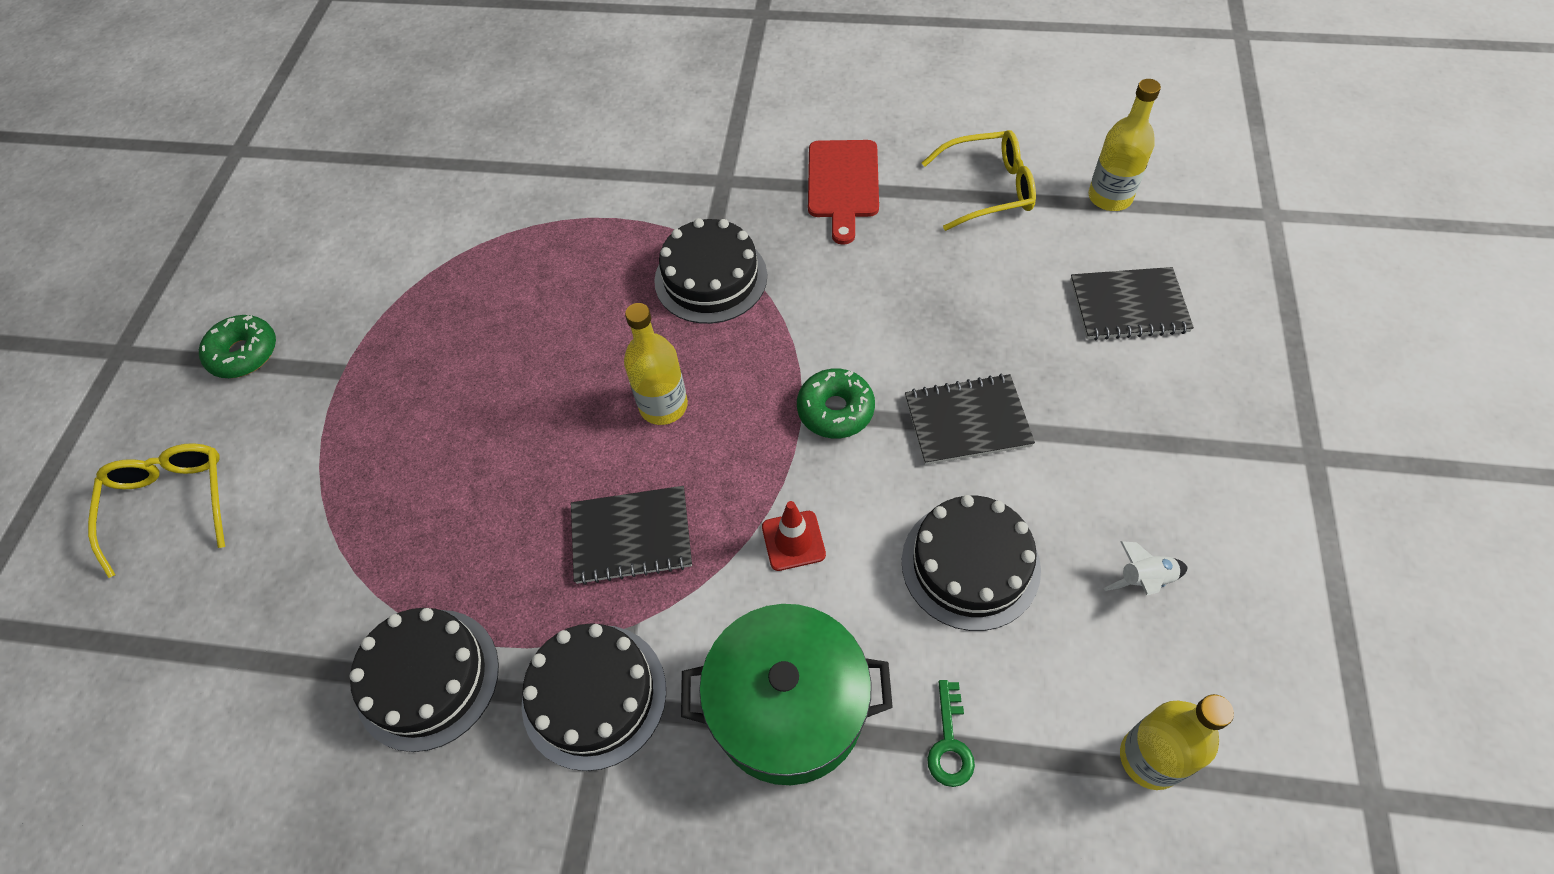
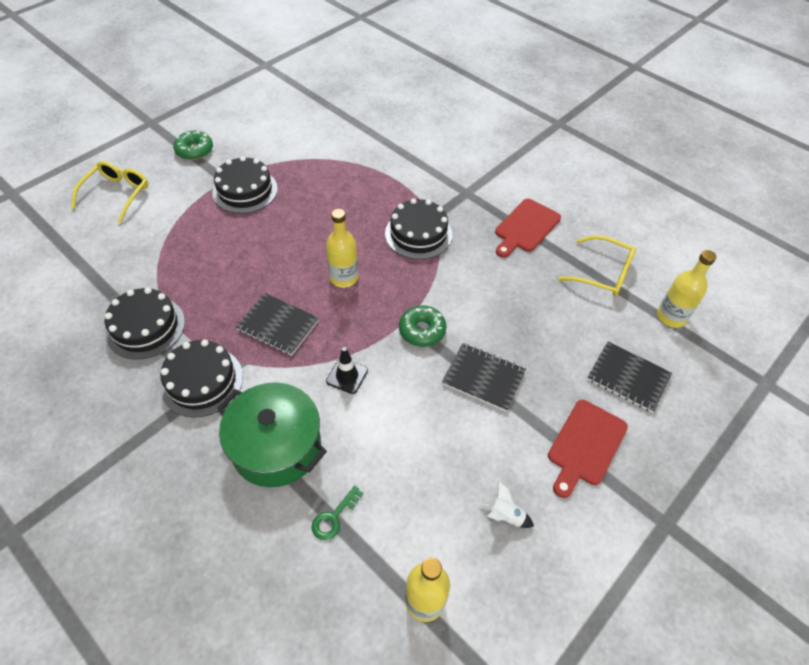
camera: 30 degrees right, 5 degrees down
(793, 541) = (347, 376): red traffic cone -> black traffic cone
(970, 564) = (421, 445): black cake -> black cake (245, 190)
(1155, 424) = (585, 445): none -> red cutting board

